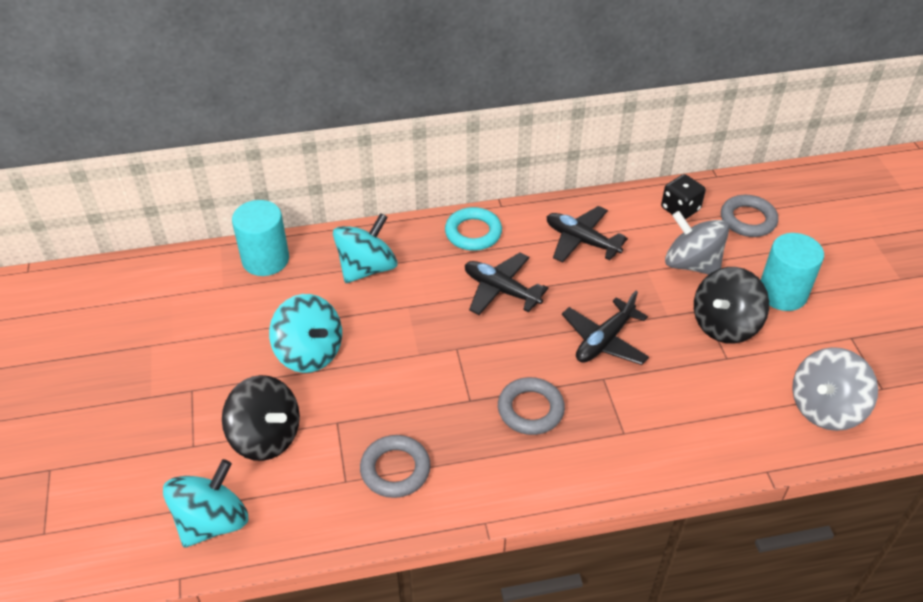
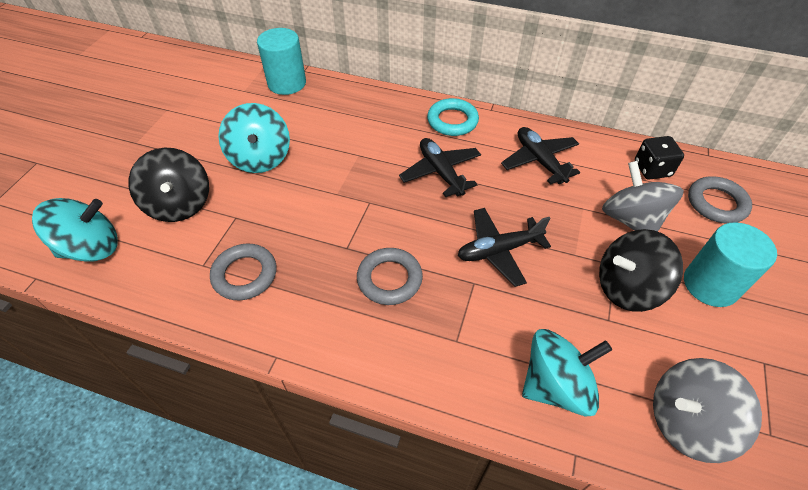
camera: 30 degrees right, 5 degrees up
(367, 268) = (351, 115): turquoise spinning top -> turquoise spinning top (556, 385)

